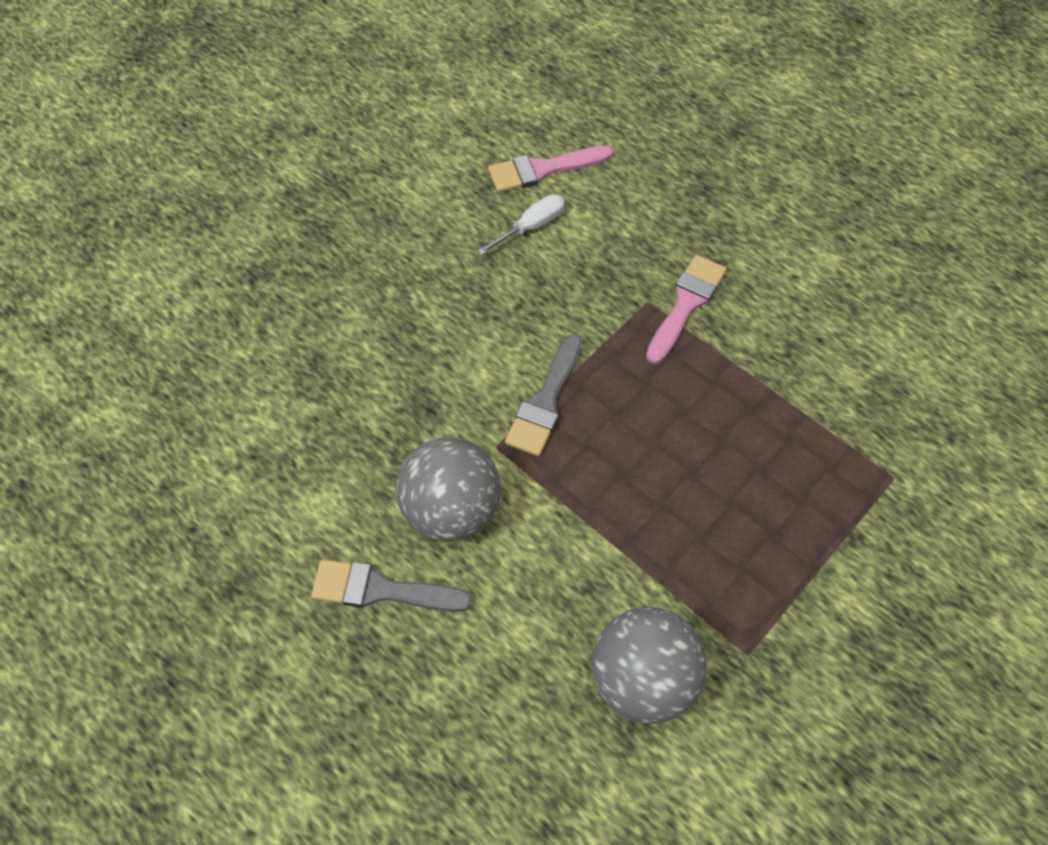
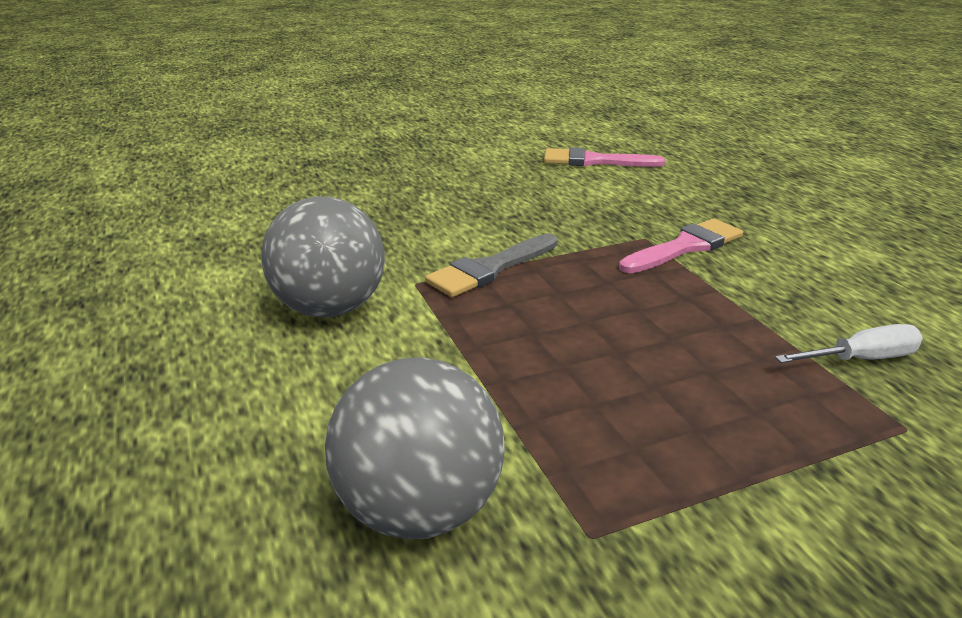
camera: 25 degrees right, 30 degrees down
(381, 590) = (203, 340): grey brush -> none
(532, 226) = (561, 182): white screwdriver -> white screwdriver (862, 359)

